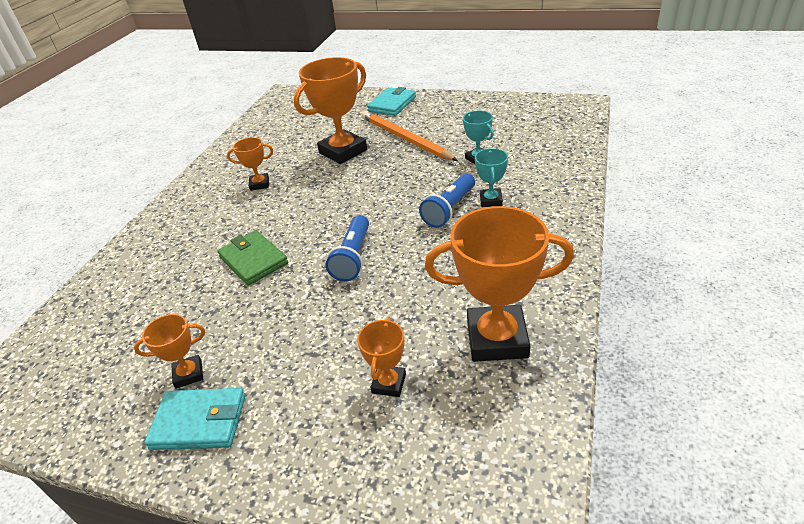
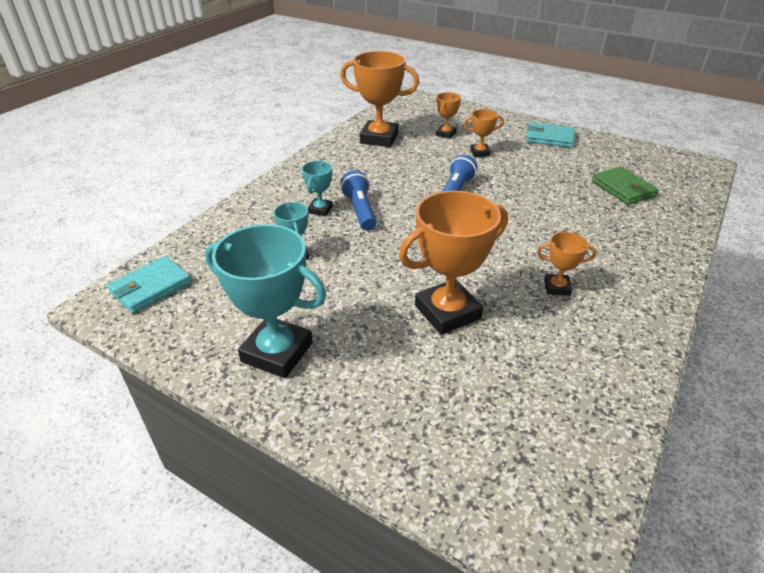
camera: 170 degrees left, 0 degrees up
(189, 374) = (565, 155): orange trophy -> orange trophy (480, 153)
(253, 260) = (541, 207): green wallet -> green wallet (623, 188)
(392, 104) = (343, 404): turquoise wallet -> turquoise wallet (151, 287)
(405, 138) = (359, 311): orange pencil -> none
(443, 111) = (277, 352): none -> turquoise trophy
(449, 209) = (360, 210): blue flashlight -> blue flashlight turned 60 degrees counterclockwise

